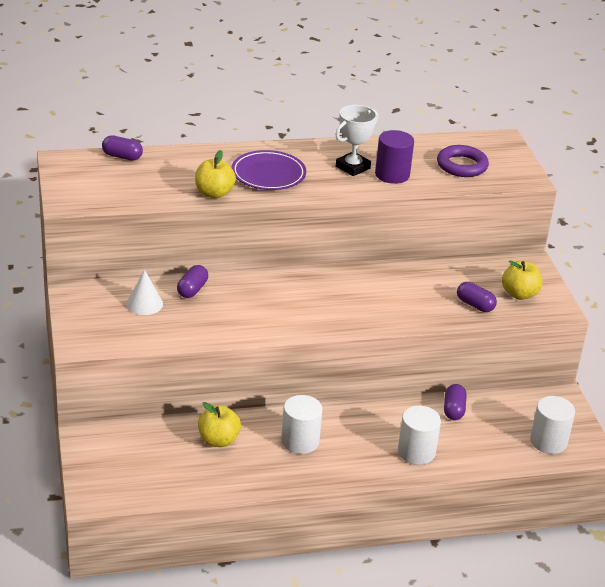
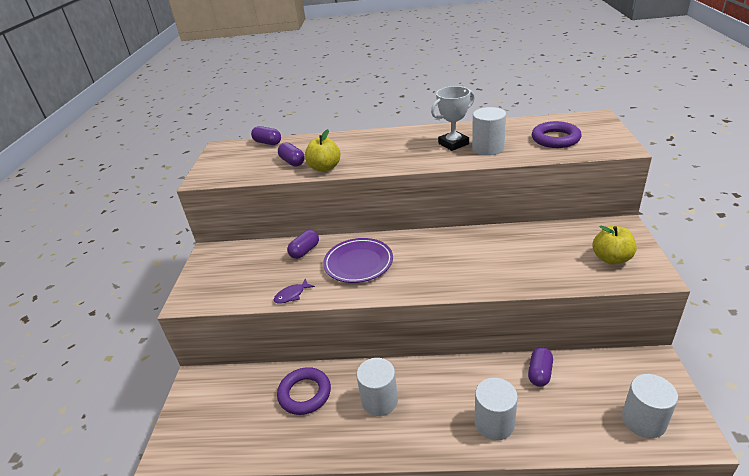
camera: 20 degrees right, 0 degrees up
(144, 304) = (259, 263): white cone -> none
(199, 336) = (292, 295): none -> purple fish
(218, 440) = (305, 394): yellow apple -> purple ring
(268, 174) = (377, 152): purple plate -> purple plate (358, 263)
(392, 175) = (488, 148): purple cylinder -> white cylinder
(475, 305) = (563, 269): purple capsule -> purple capsule (292, 162)

